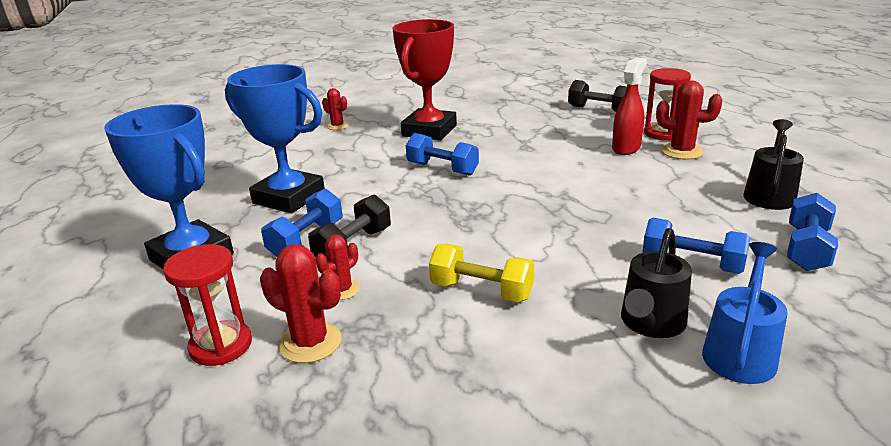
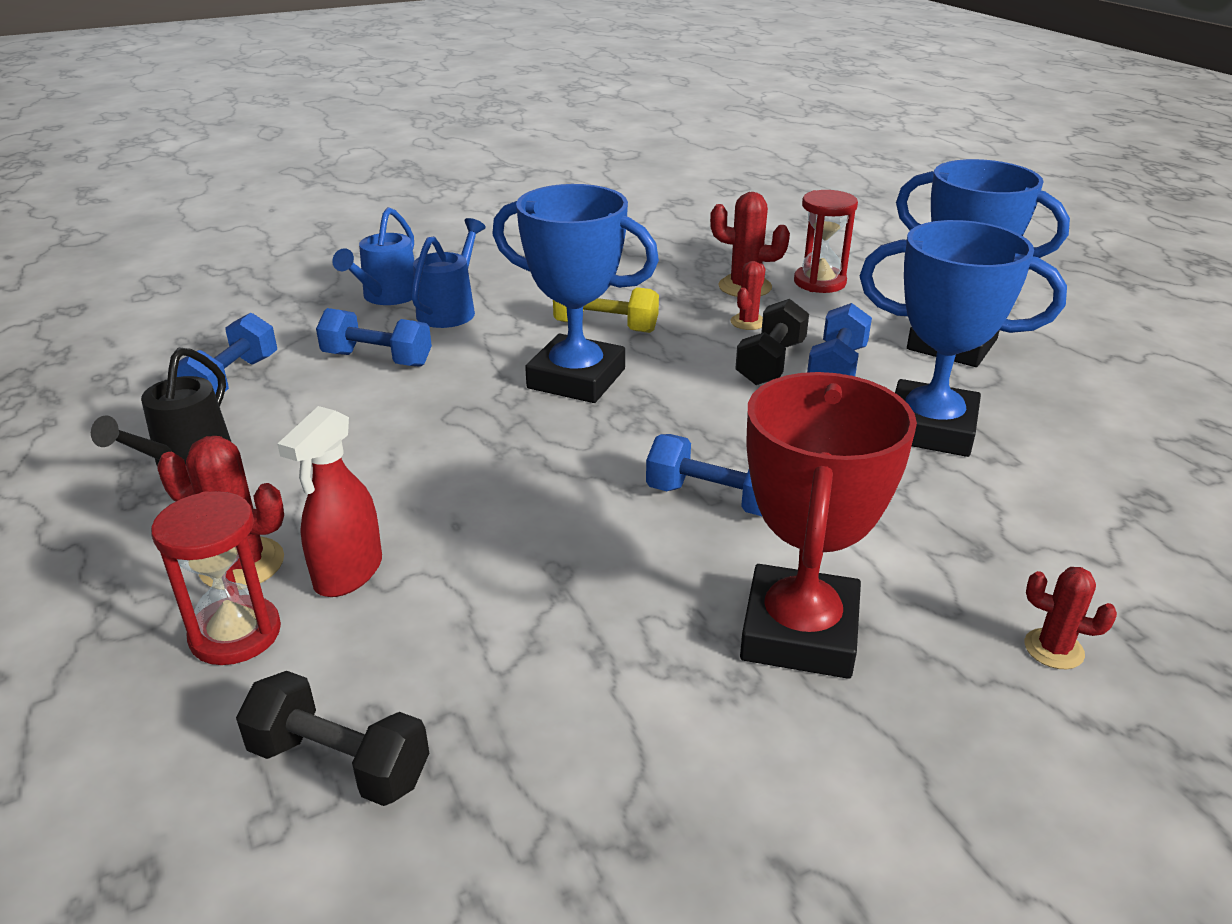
camera: 170 degrees right, 5 degrees up
(513, 239) = (576, 379): none -> blue trophy
(650, 324) = (450, 310): black watering can -> blue watering can

